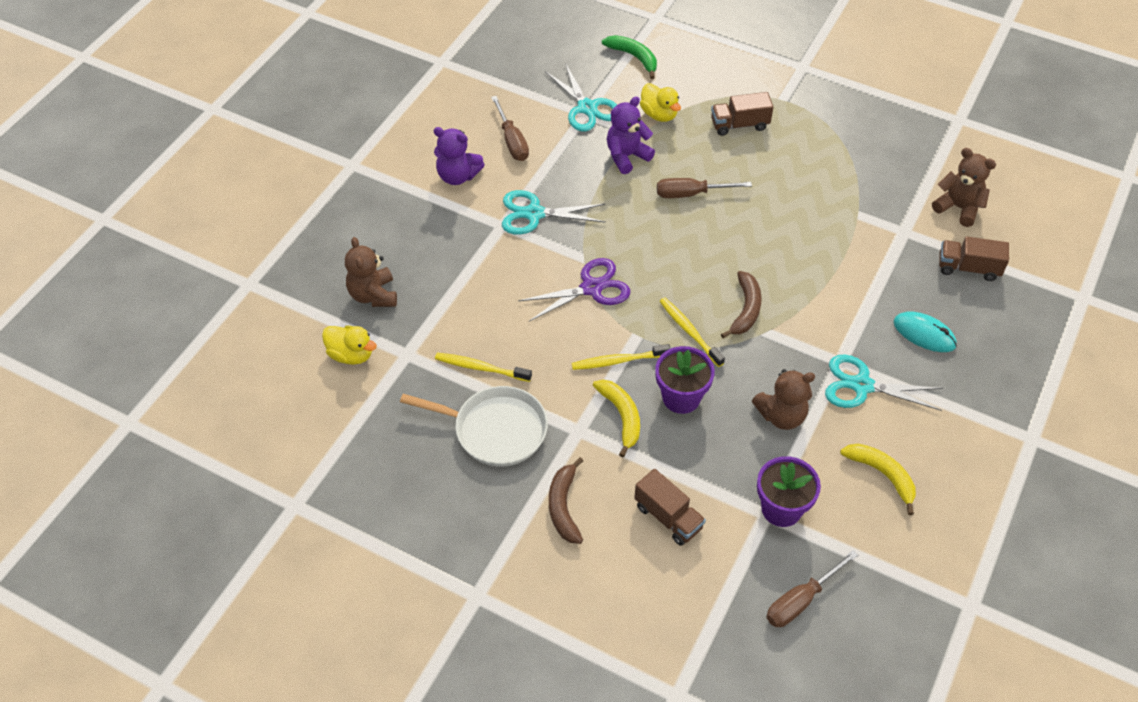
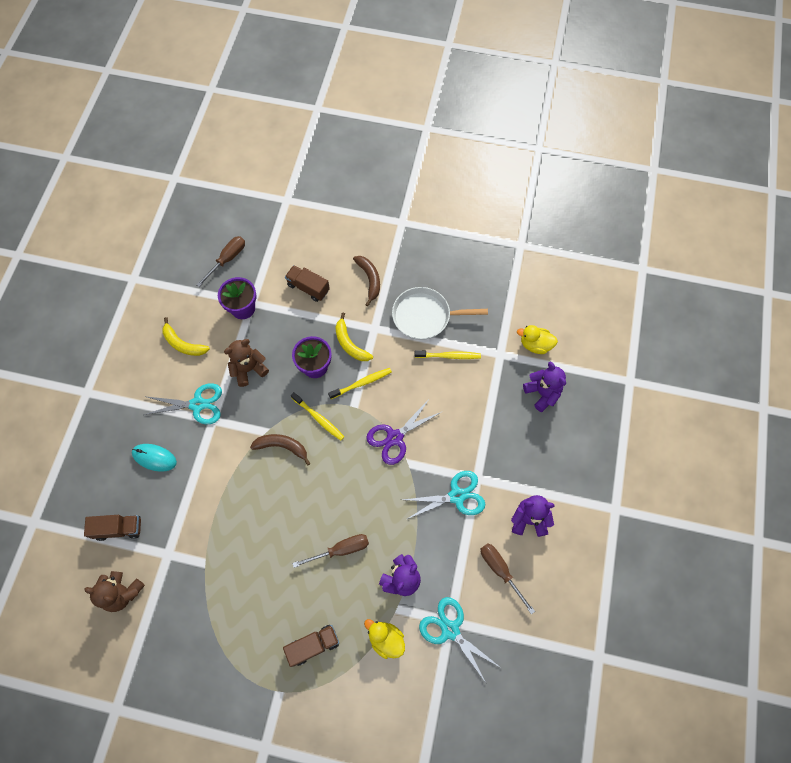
camera: 165 degrees right, 15 degrees up
(373, 295) = (542, 393): brown teddy bear -> purple teddy bear
(634, 57) = (426, 714): green banana -> none
(745, 310) = (282, 446): brown banana -> brown banana turned 105 degrees clockwise

